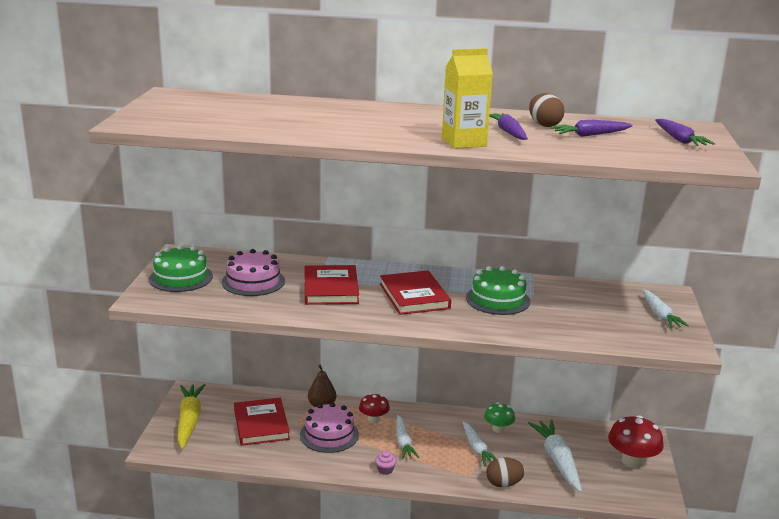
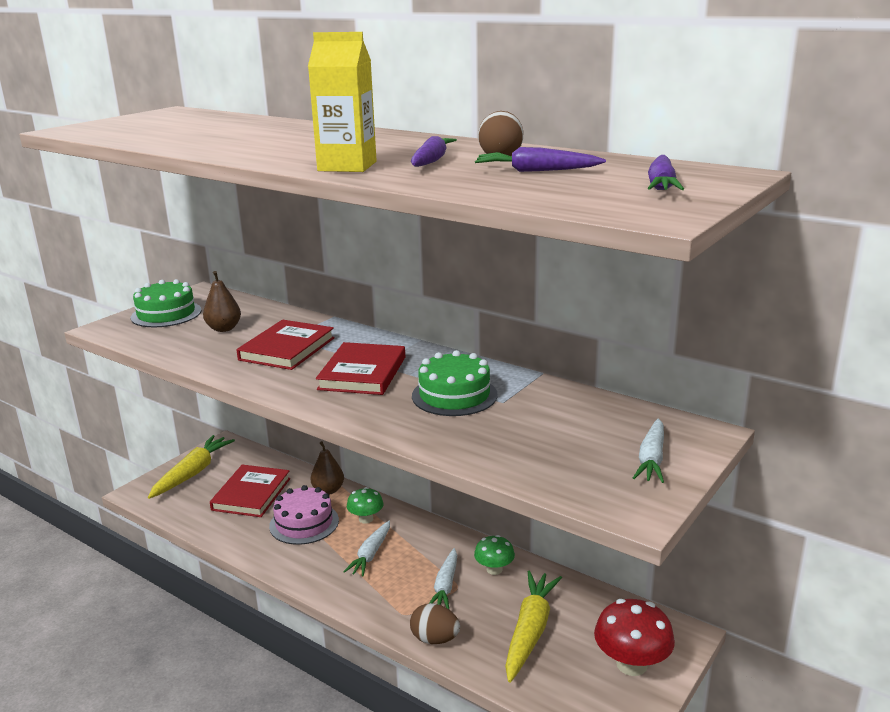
camera: 30 degrees right, 0 degrees up
(253, 281) = (224, 329): pink cake -> brown pear
(374, 419) = (366, 519): red mushroom -> green mushroom
(385, 470) = (320, 579): pink cupcake -> none
(557, 460) = (530, 631): white carrot -> yellow carrot

